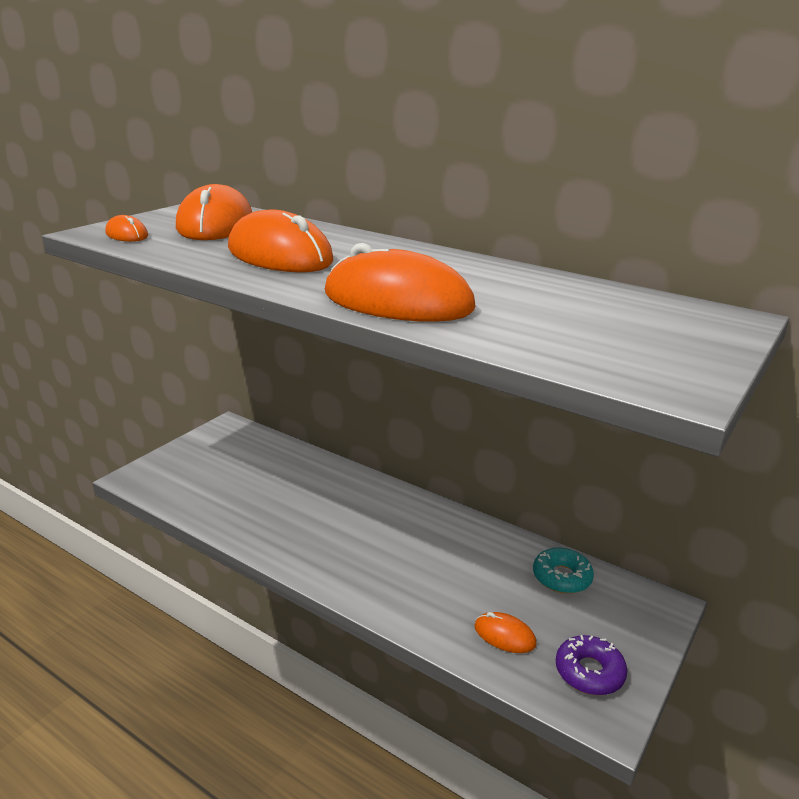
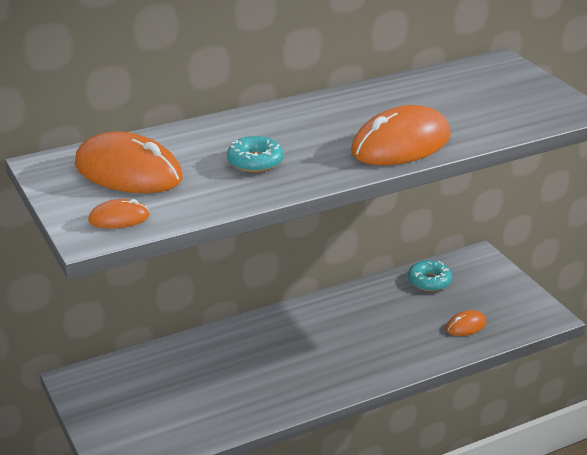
camera: 60 degrees left, 5 degrees up
(279, 255) = (255, 161): orange mouse -> turquoise donut
(589, 672) = (514, 307): purple donut -> none

